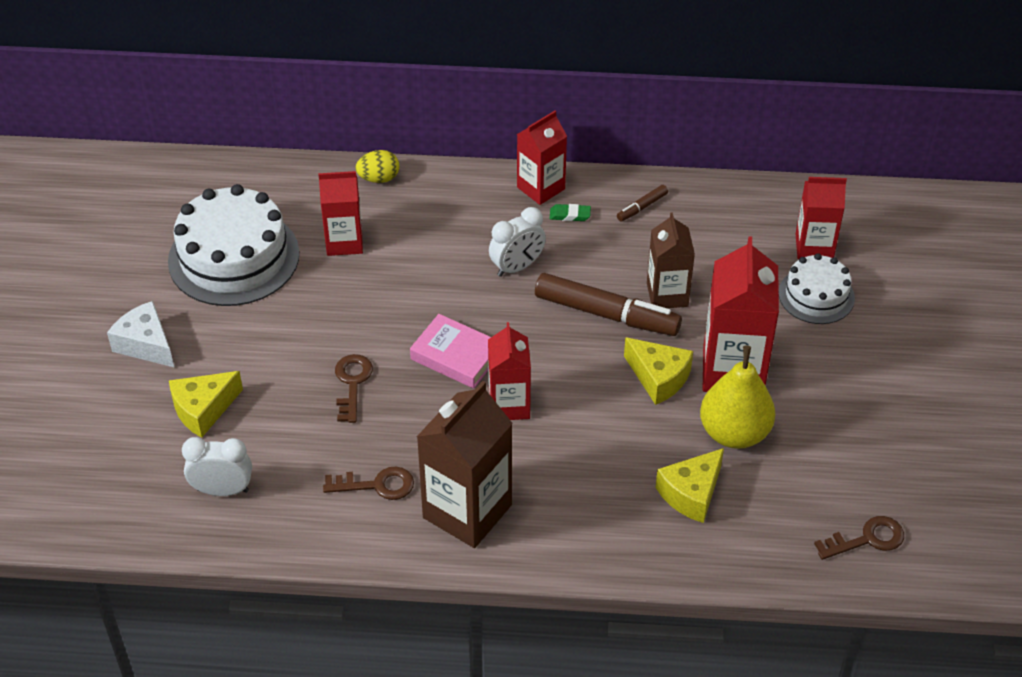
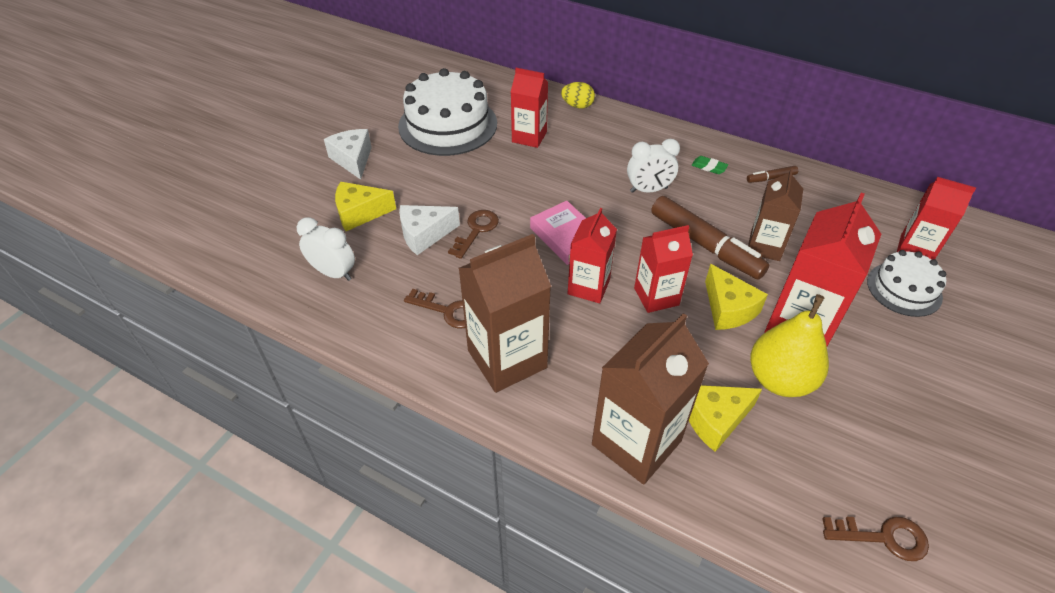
camera: 25 degrees right, 0 degrees up
(296, 409) = (424, 235): none -> white cheese
(541, 188) = (695, 143): red carton -> red carton (656, 296)
(630, 542) = (636, 442): none -> brown carton

